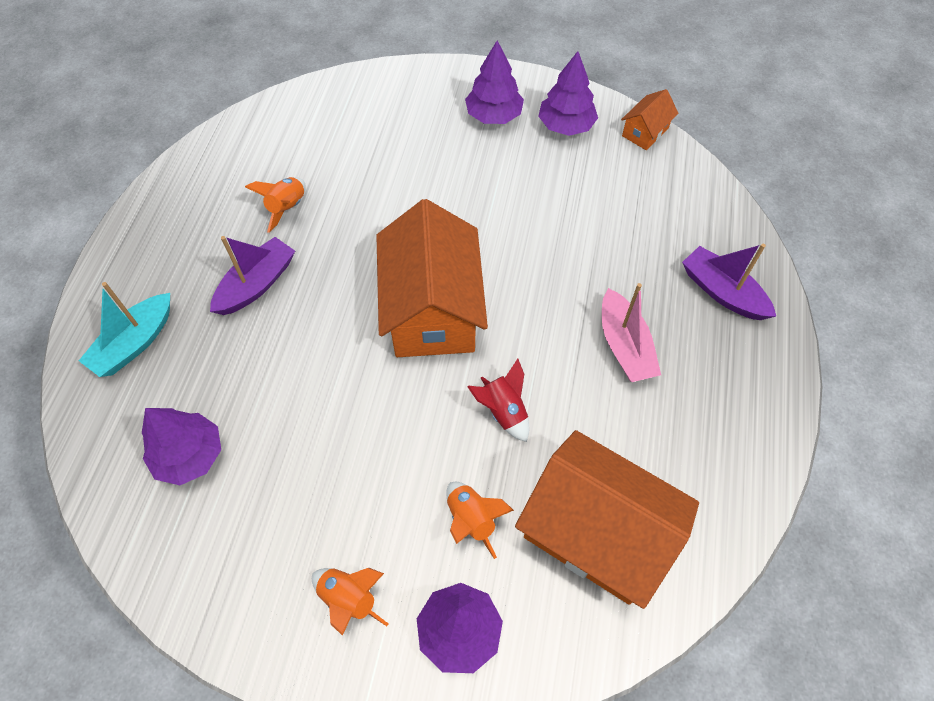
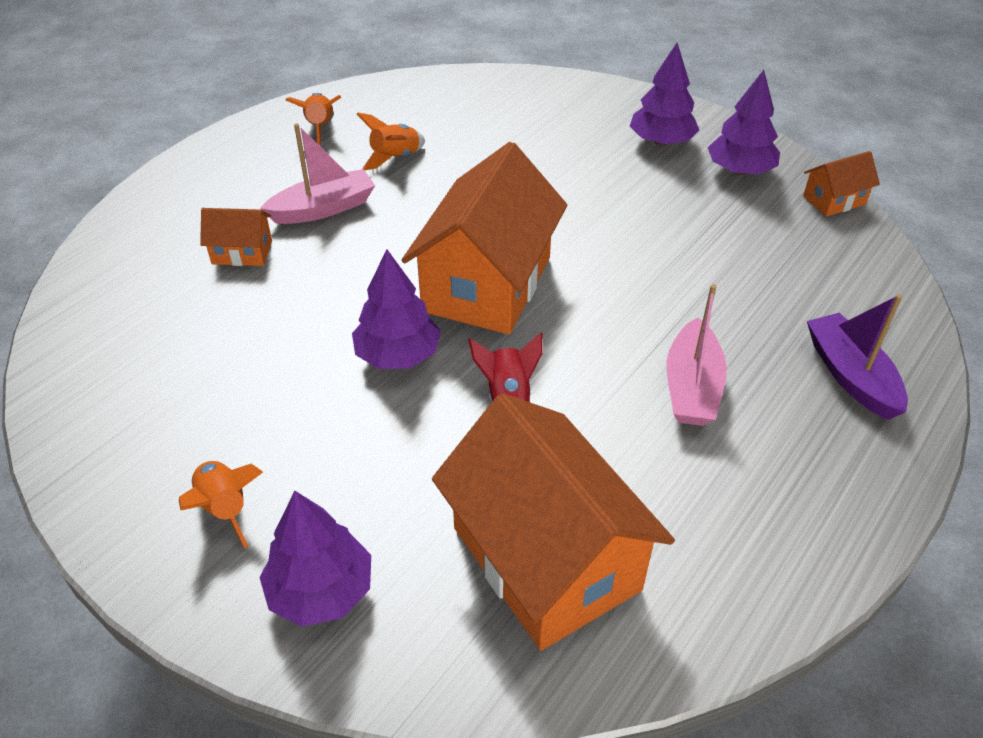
camera: 25 degrees right, 15 degrees down
(135, 343) = (179, 219): turquoise boat -> none
(189, 455) = (161, 323): purple tree -> purple tree (398, 355)
(214, 356) = (242, 252): none -> orange house
(257, 284) = (323, 209): purple boat -> pink boat
(471, 519) = (406, 487): orange rocket -> orange rocket (320, 127)

